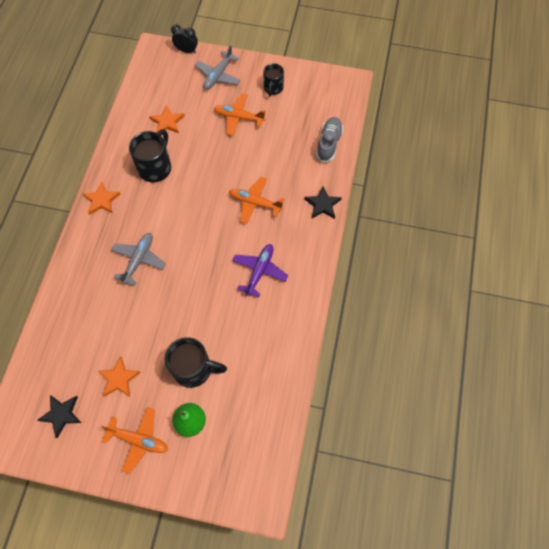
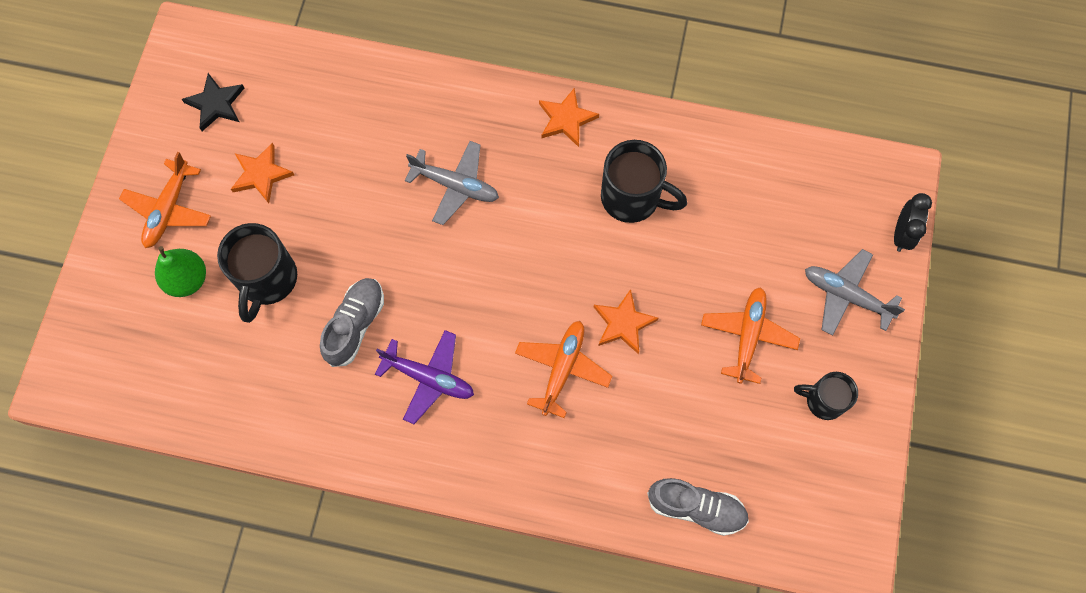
camera: 90 degrees right, 5 degrees up
(167, 122) = (730, 210): orange star -> orange star (623, 323)
(226, 313) = (355, 325): none -> grey shoe
(322, 204) = (560, 491): black star -> none

